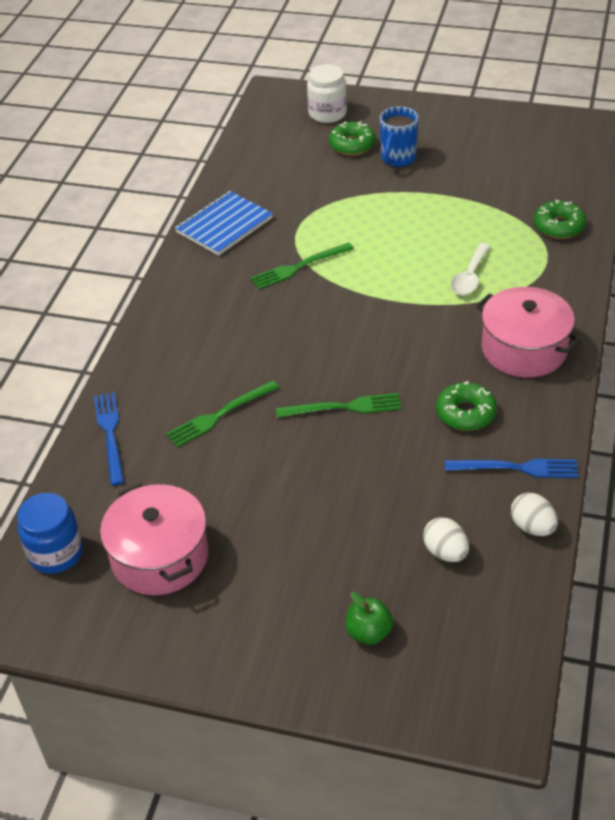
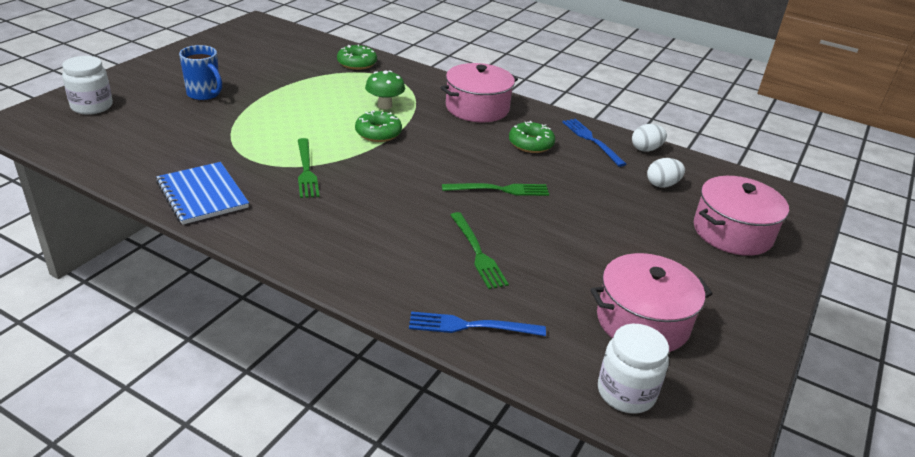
camera: 80 degrees left, 10 degrees down
(56, 553) = (626, 392): blue jar -> white jar
(344, 407) = (500, 190): green fork -> green fork turned 75 degrees clockwise
(352, 145) = (157, 107): green donut -> green donut (378, 133)
(368, 632) = (732, 232): green apple -> pink pot
(470, 277) = (384, 105): white spoon -> green mushroom
(516, 468) = (591, 140): blue fork -> blue fork turned 45 degrees counterclockwise

